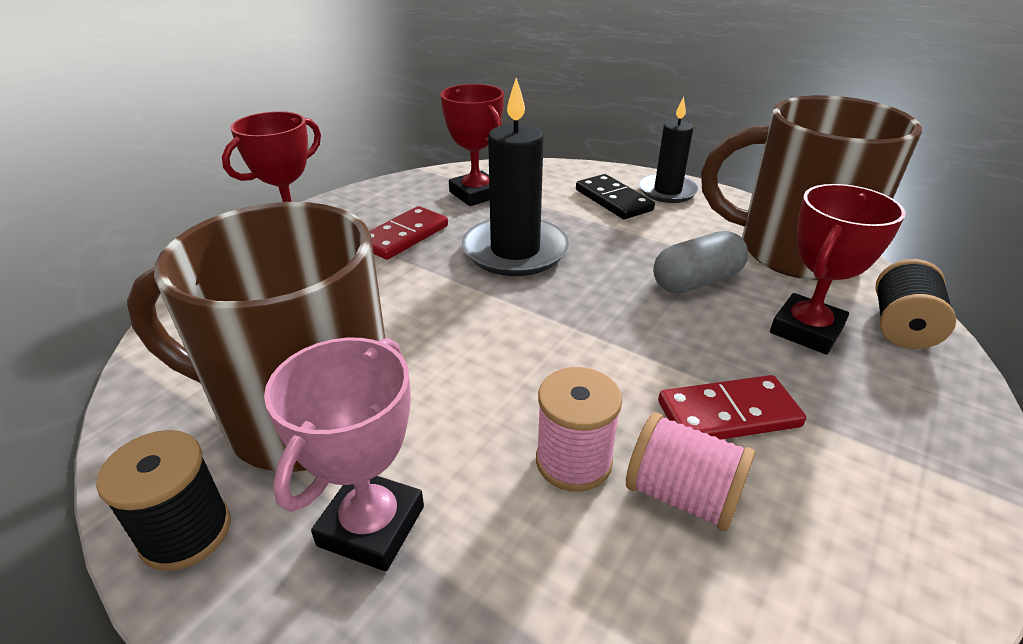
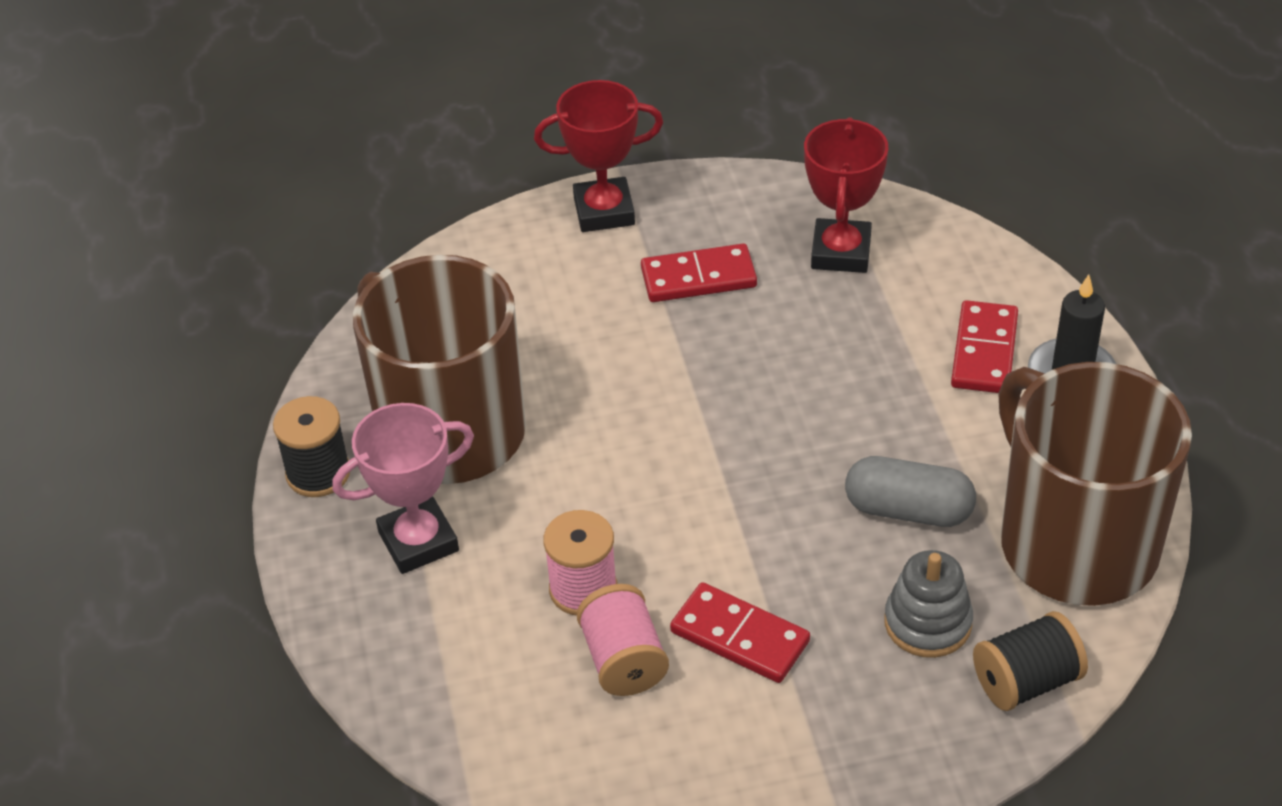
camera: 45 degrees right, 10 degrees up
(515, 251) = (782, 363): black candle -> none
(613, 200) = (984, 351): black domino -> red domino
(806, 330) = (927, 623): red trophy -> grey stacking toy

